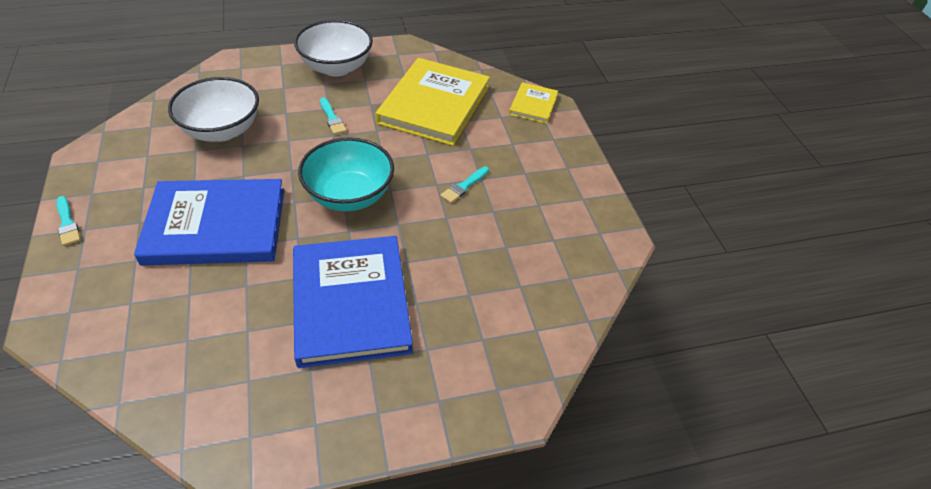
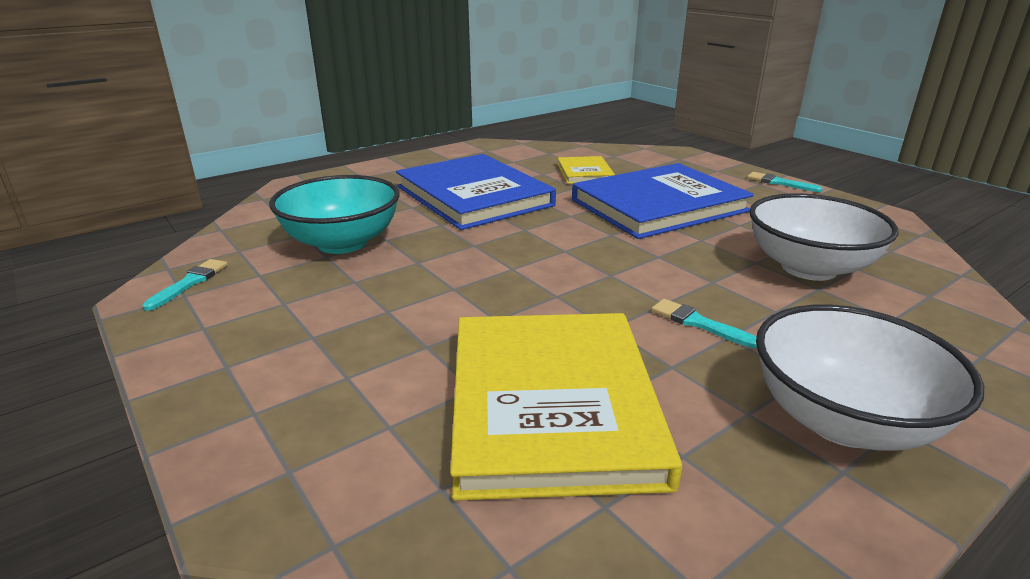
camera: 160 degrees right, 20 degrees down
(349, 195) = (557, 252): turquoise bowl -> turquoise bowl (342, 243)
(464, 186) = (410, 295): turquoise brush -> turquoise brush (190, 283)
(533, 105) = (311, 487): yellow book -> yellow book (585, 173)

